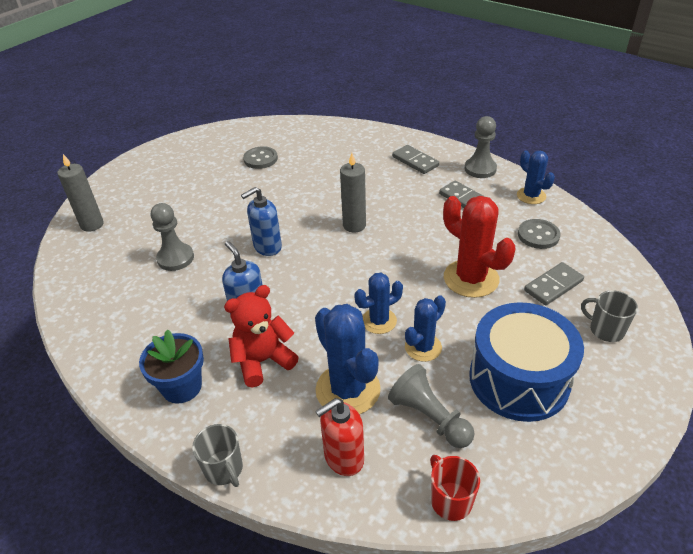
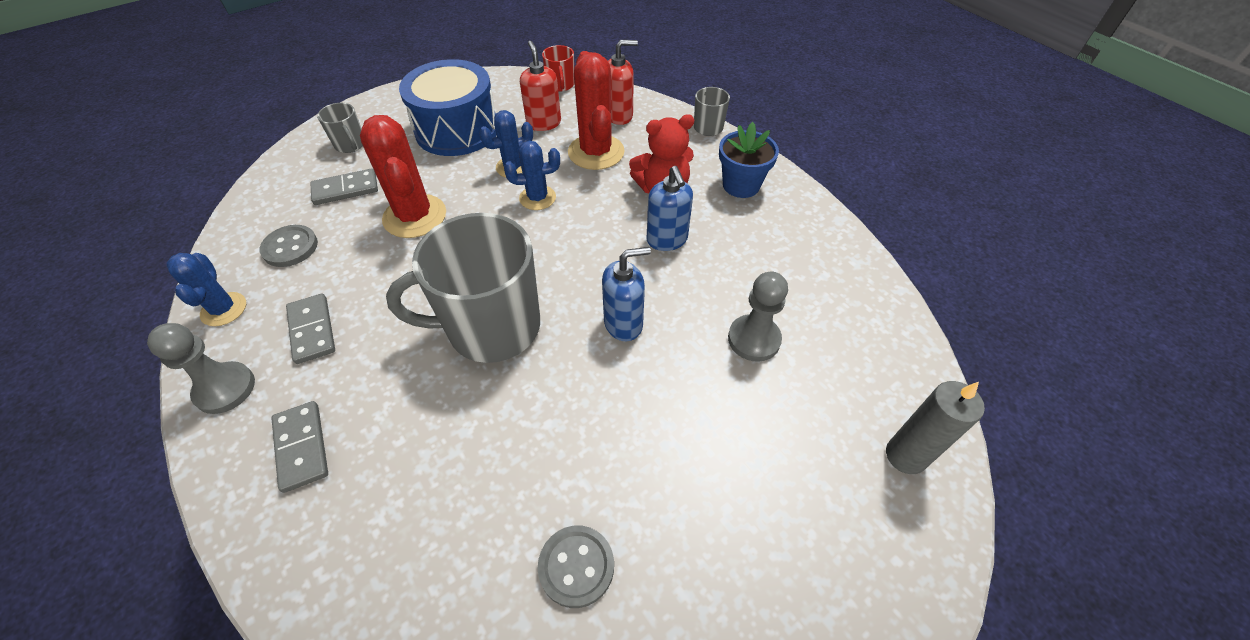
camera: 165 degrees left, 10 degrees up
(348, 389) = (596, 152): blue cactus -> red cactus
(354, 225) = (492, 327): grey candle -> grey mug
(429, 417) = (543, 123): grey pawn -> red soap dispenser

